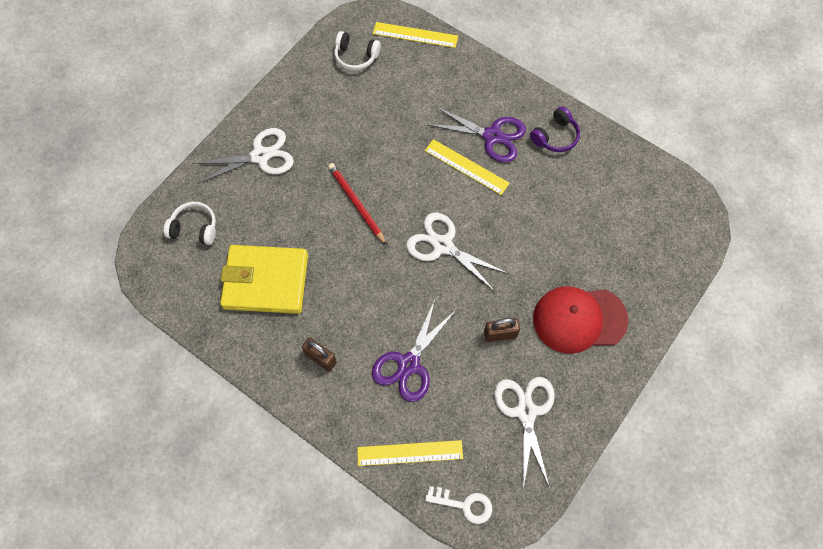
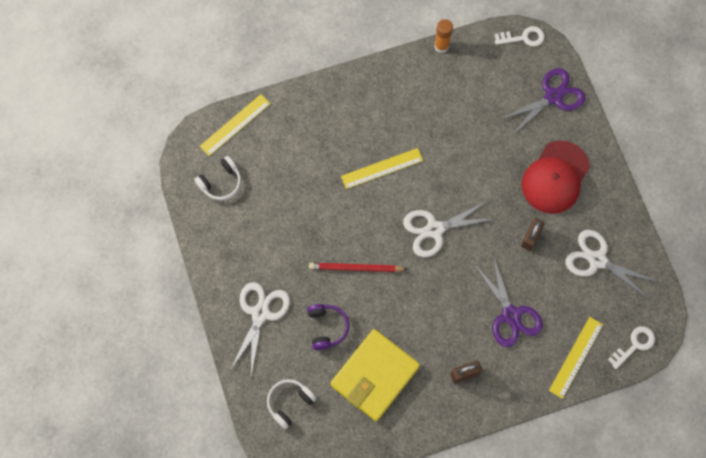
camera: 55 degrees left, 5 degrees up
(492, 136) = (369, 132): purple scissors -> purple scissors (553, 97)
(555, 136) = (402, 88): purple headphones -> purple headphones (327, 327)
(624, 142) = (441, 46): none -> orange glue stick
(695, 204) = (523, 37): none -> white key

